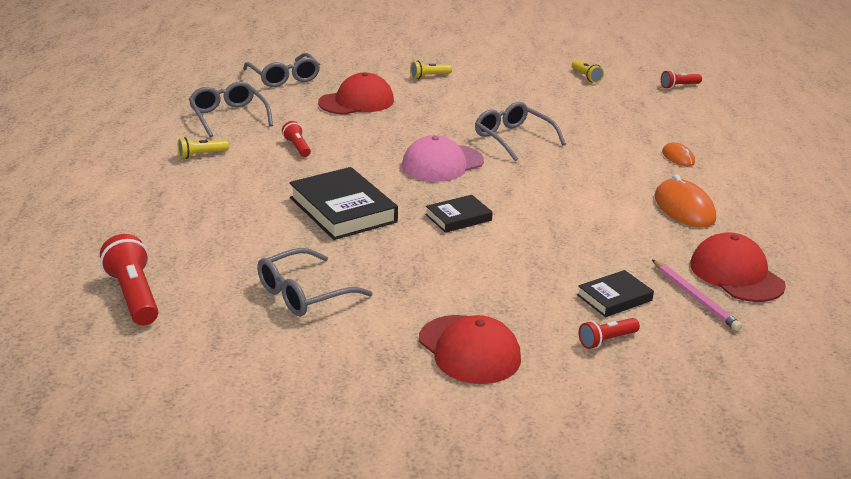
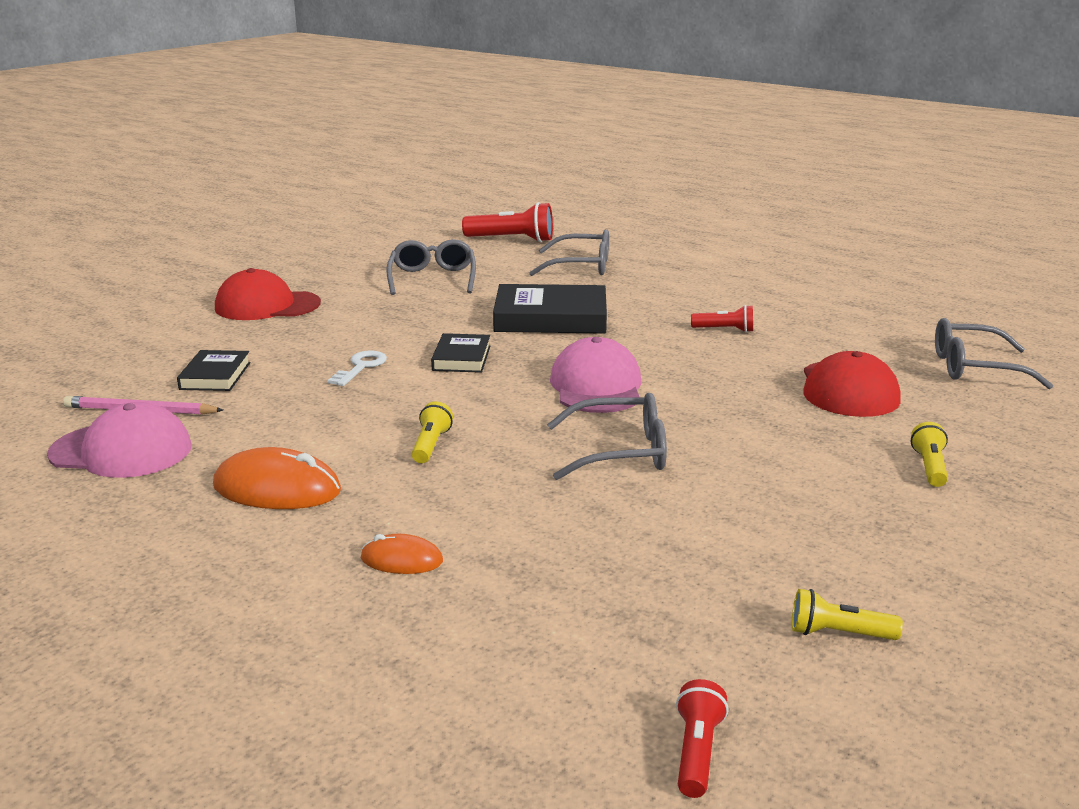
camera: 125 degrees right, 5 degrees down
(201, 155) = (746, 291): yellow flashlight -> yellow flashlight (430, 445)
(228, 117) = (846, 317): grey glasses -> grey glasses (581, 266)
(521, 248) = (361, 367): none -> white key
(606, 340) = (177, 351): red flashlight -> none
(736, 274) = (121, 450): red cap -> pink cap

